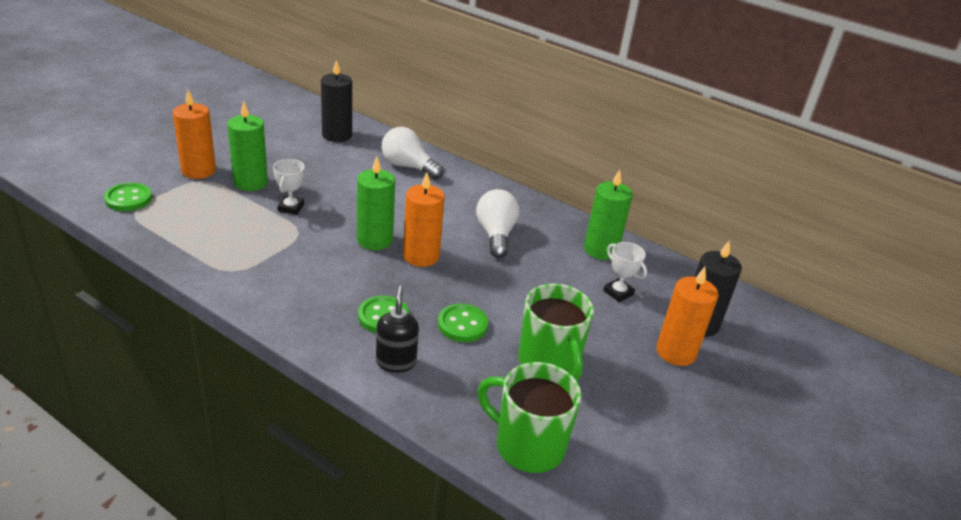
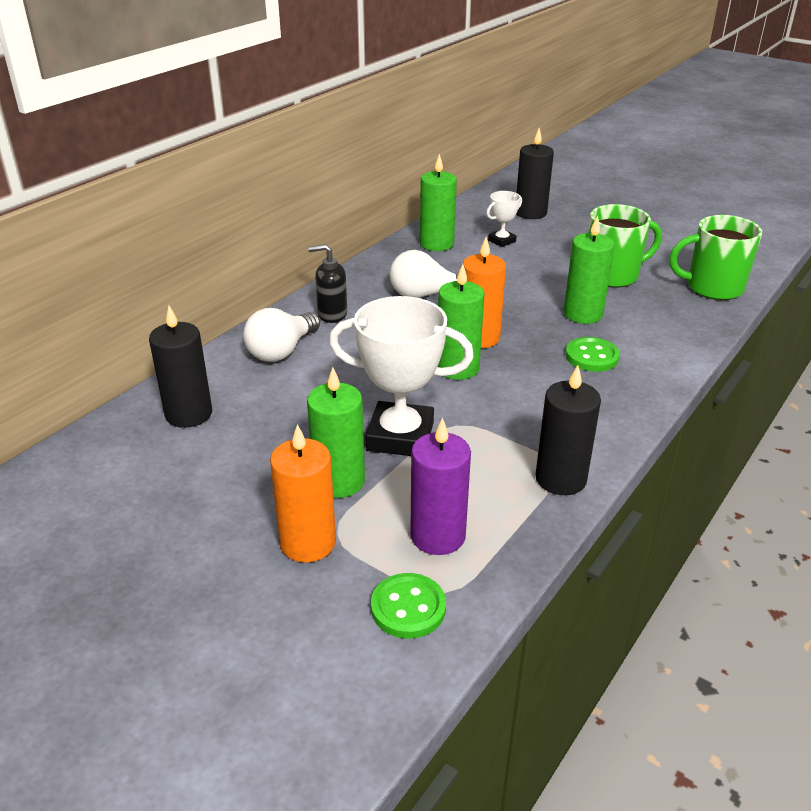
camera: 85 degrees left, 0 degrees up
(183, 214) = (438, 536): none -> purple candle
(218, 271) = (560, 479): none -> black candle
(291, 207) = (400, 436): white trophy -> white trophy, size x2.05
(396, 362) = (653, 347): black soap dispenser -> black soap dispenser (332, 314)
(462, 325) = (583, 314): green button -> green candle
(528, 446) = (713, 288): green mug -> green mug turned 60 degrees clockwise
(676, 352) = (571, 225): orange candle -> none

